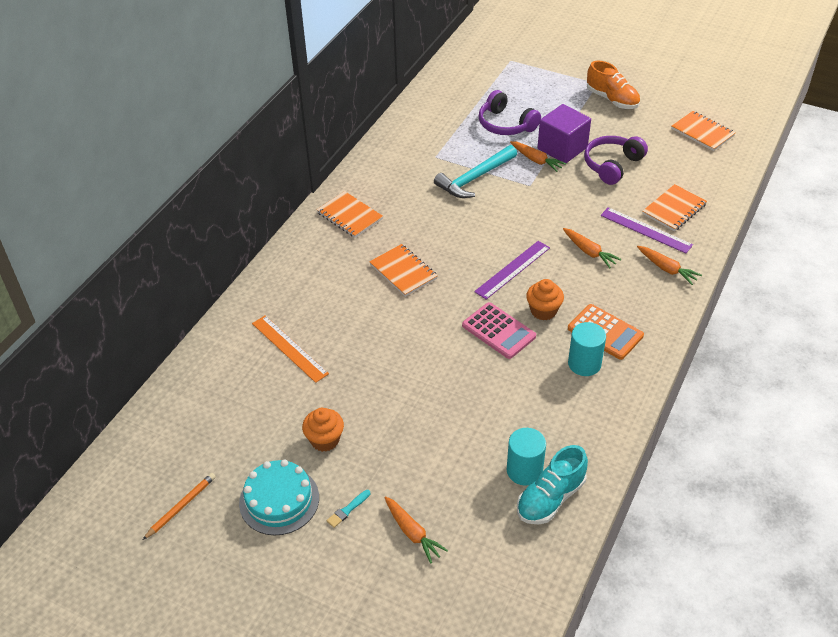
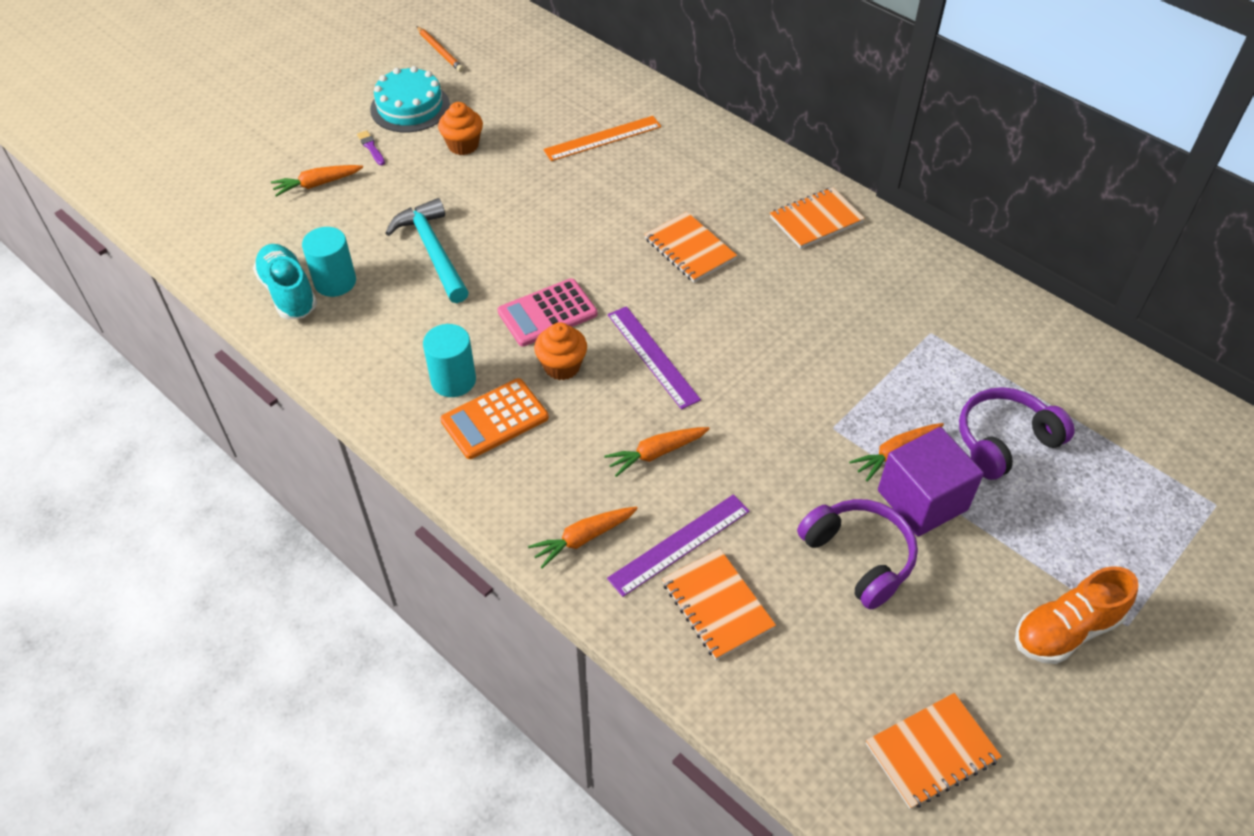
camera: 105 degrees right, 5 degrees up
(347, 510) = (371, 147): turquoise brush -> purple brush
(403, 272) = (690, 249): orange notebook -> orange notebook turned 75 degrees clockwise
(475, 178) = (866, 365): turquoise hammer -> turquoise hammer (433, 251)

